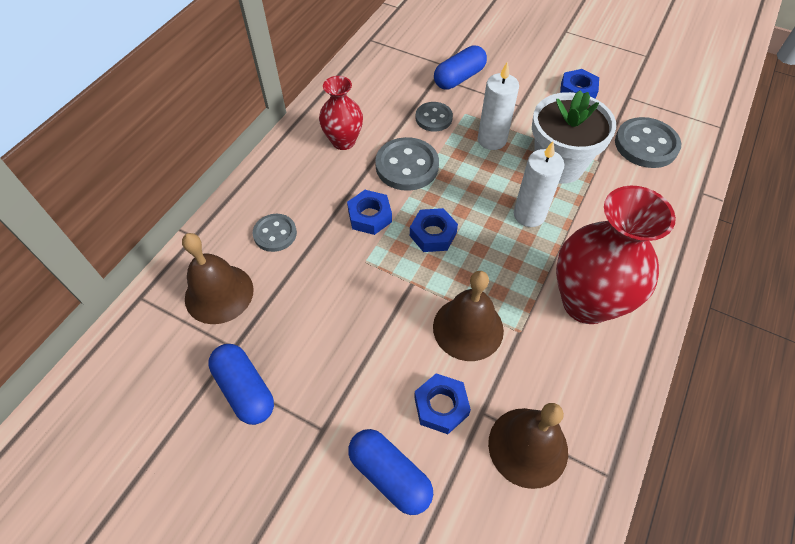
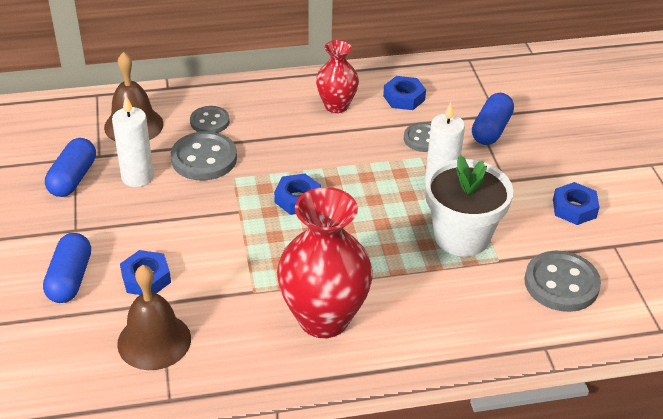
camera: 50 degrees right, 15 degrees down
(370, 216) = (277, 158): blue nut -> blue nut (404, 98)
(407, 166) = (351, 151): grey button -> grey button (204, 158)
(459, 78) = (491, 130): blue capsule -> blue capsule turned 75 degrees counterclockwise
(468, 328) = (227, 261): brown bell -> none
(529, 215) = (380, 244): white candle -> white candle (137, 177)

